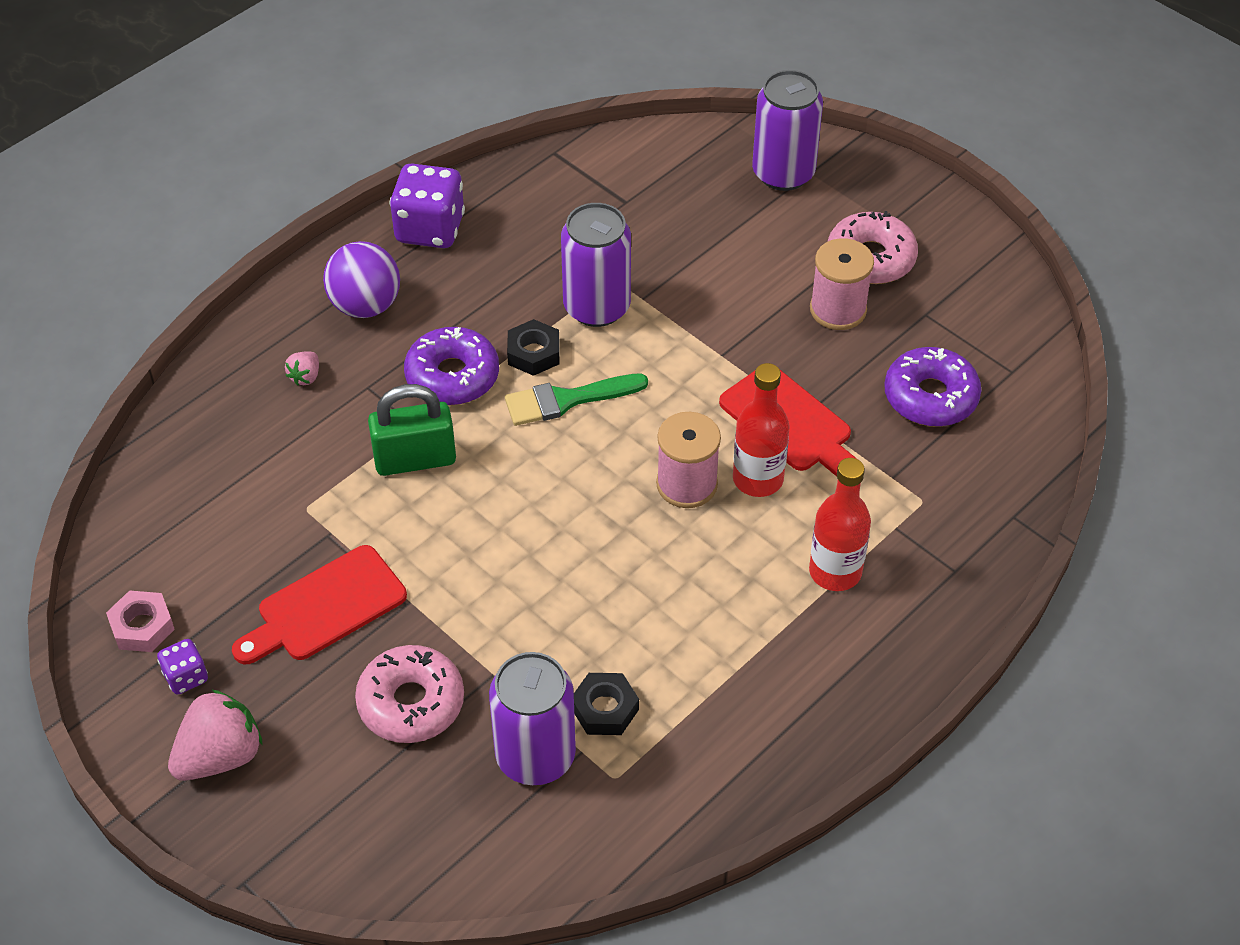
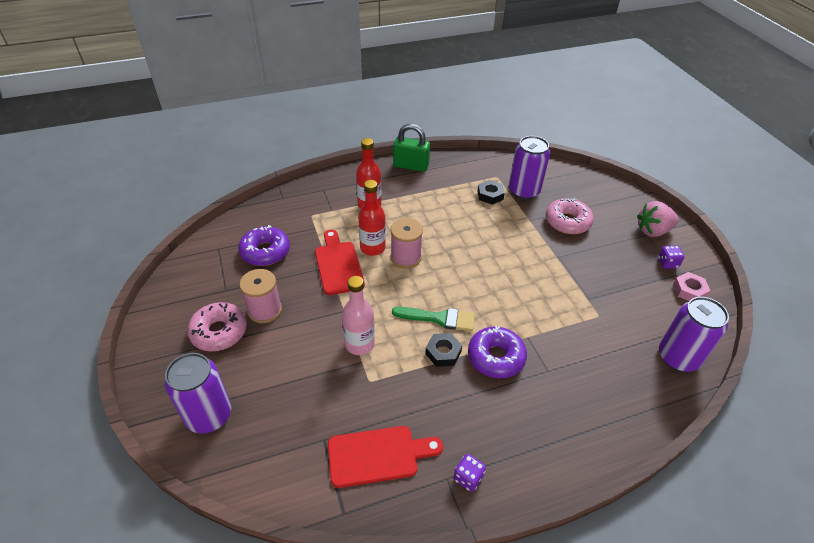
camera: 155 degrees left, 5 degrees down
(305, 377) = (584, 393): pink strawberry -> none
(325, 608) = (597, 268): red cutting board -> red cutting board (378, 455)
(365, 305) = (533, 430): purple ball -> none
(415, 459) = (533, 318): green padlock -> green padlock (411, 166)
(430, 229) = (468, 478): purple dice -> purple dice, size x0.51
(597, 307) = (391, 367): purple can -> purple can (678, 357)
(661, 318) = (359, 344): none -> pink bottle

